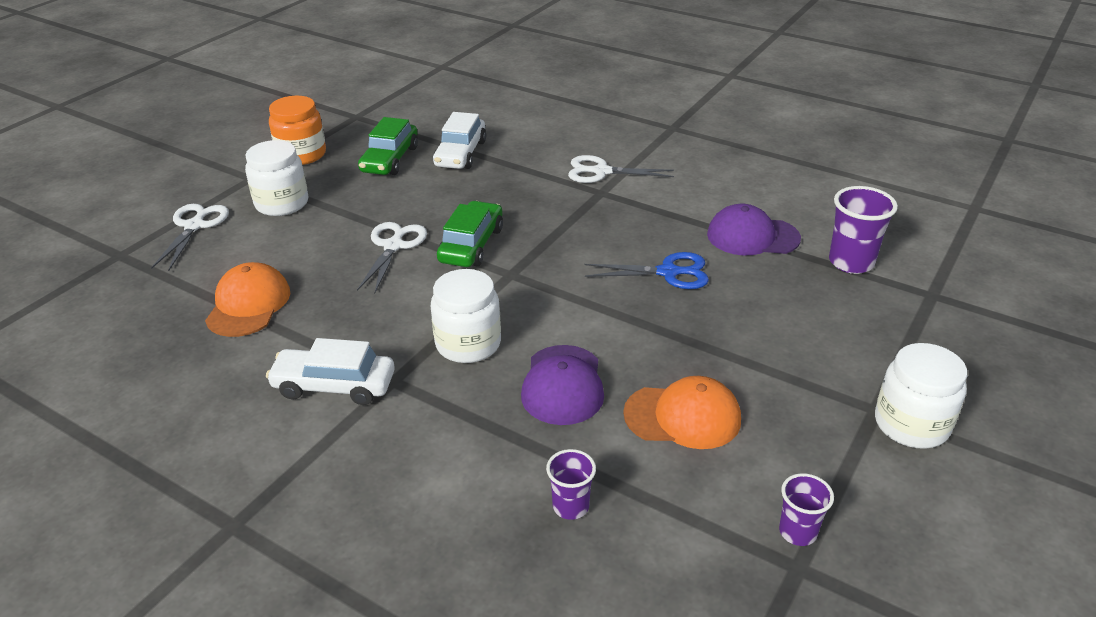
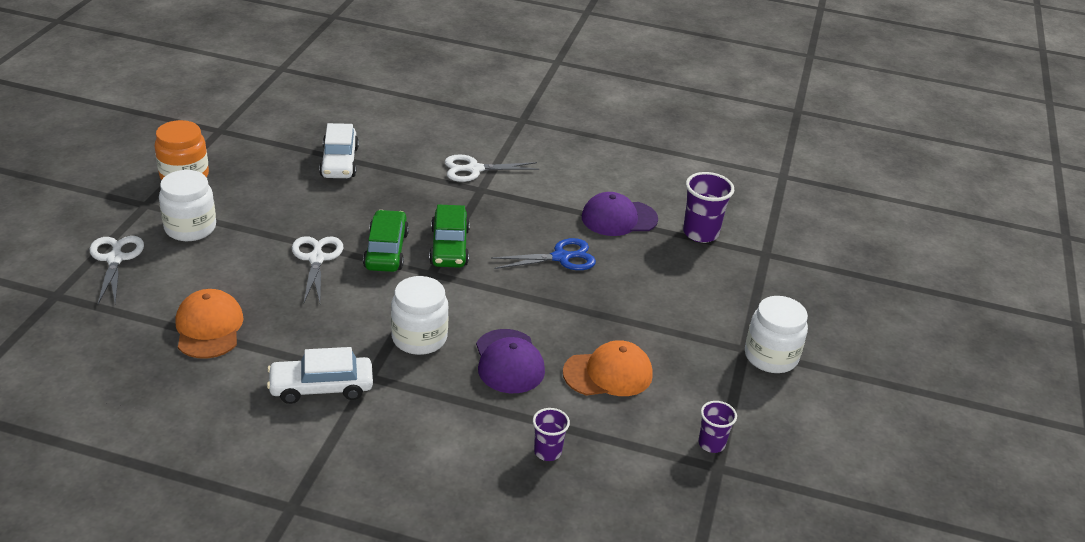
camera: 20 degrees left, 0 degrees up
(390, 159) = (274, 173): green car -> green car (449, 247)

